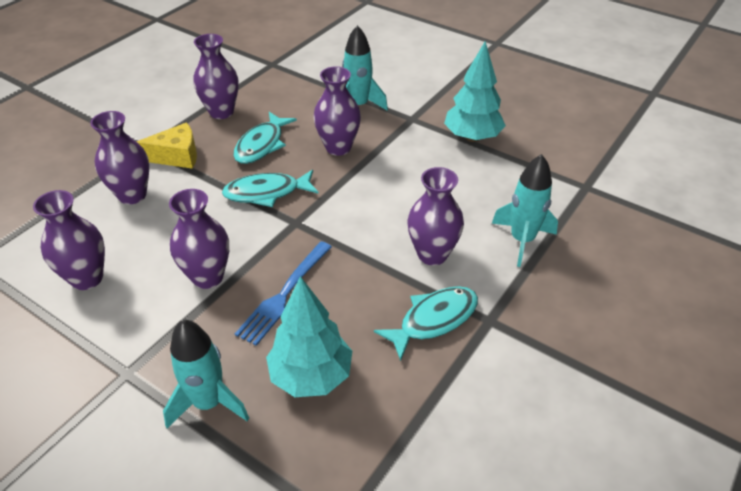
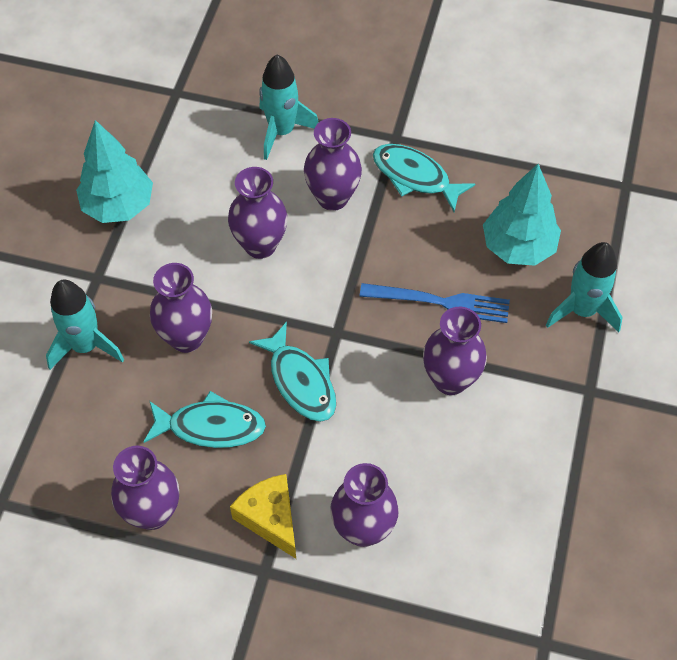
camera: 110 degrees left, 15 degrees up
(87, 278) = (506, 496): purple vase -> purple vase (260, 245)

